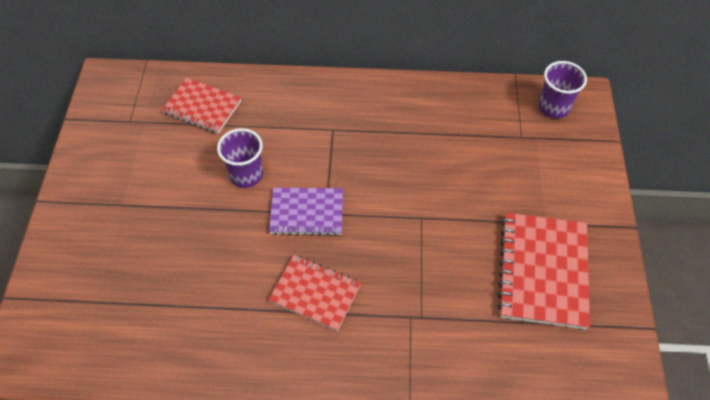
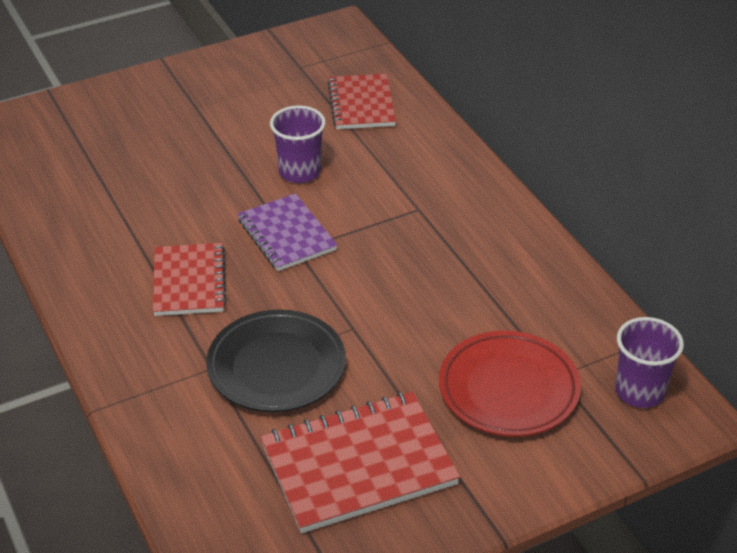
camera: 60 degrees right, 15 degrees down
(432, 277) = (276, 367): none -> black plate
(520, 165) = (508, 389): none -> red plate

